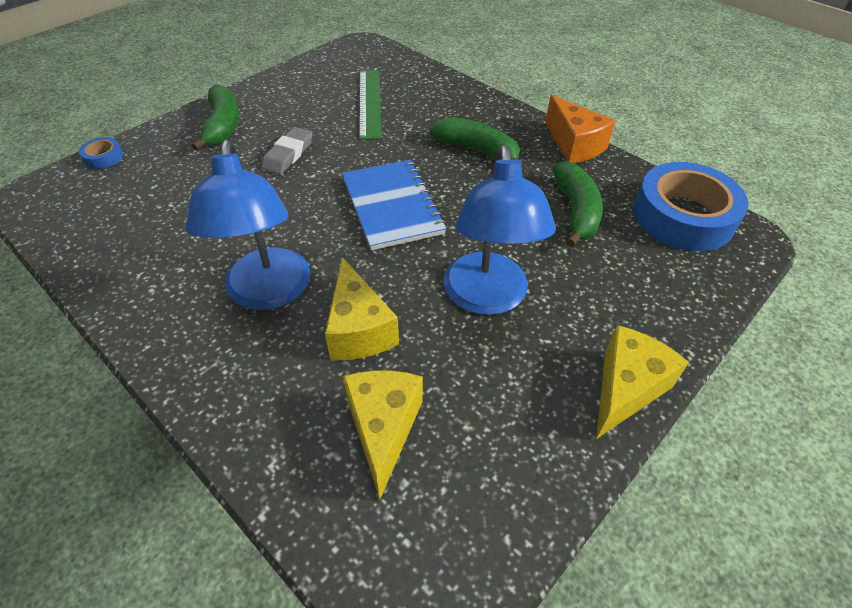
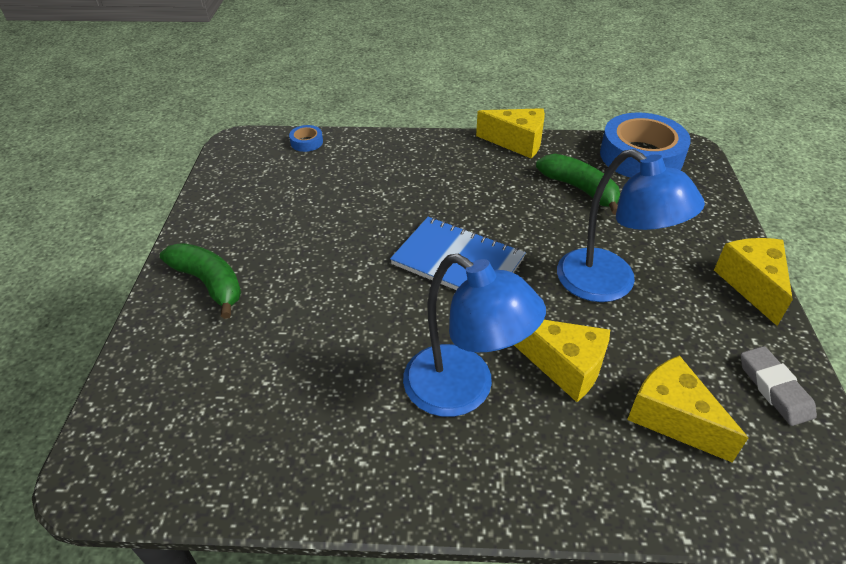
camera: 40 degrees left, 5 degrees down
(103, 157) = (121, 387): blue tape -> blue tape (306, 142)
(288, 154) = (313, 272): grey eraser -> grey eraser (774, 388)
(370, 103) = (321, 189): green ruler -> none
(478, 151) = (459, 182): green banana -> none
(574, 145) = (517, 142): orange cheese -> yellow cheese

